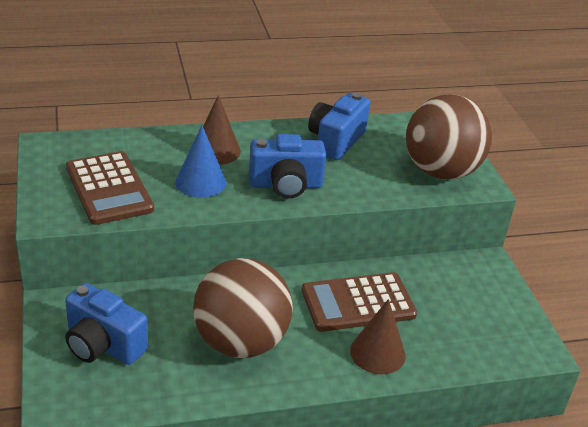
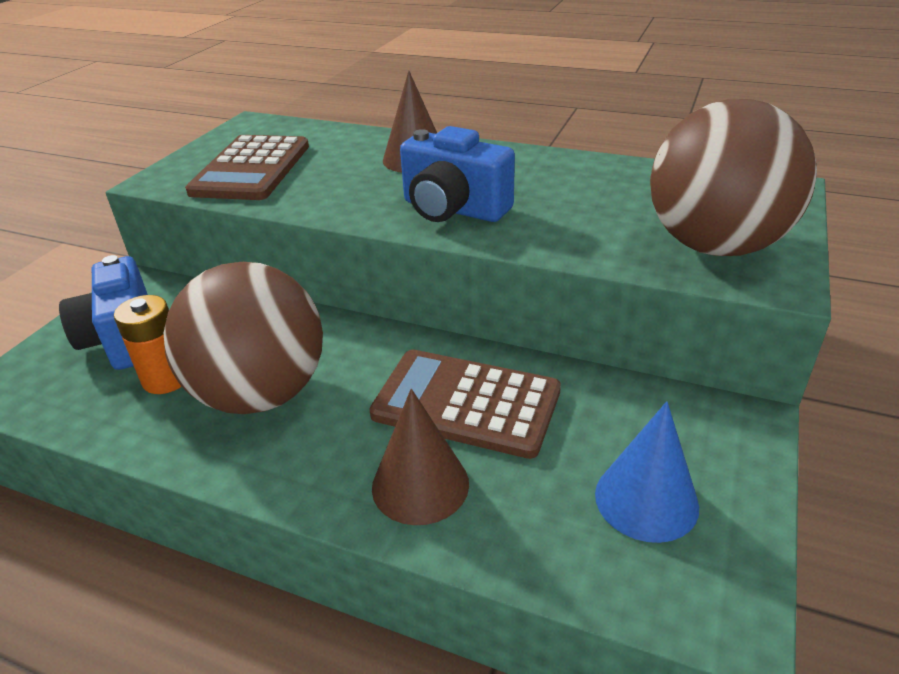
camera: 40 degrees right, 0 degrees up
(170, 357) = (166, 379): none -> orange battery
(201, 182) = (355, 184): blue cone -> blue cone (646, 500)
(336, 141) = (584, 178): blue camera -> none

